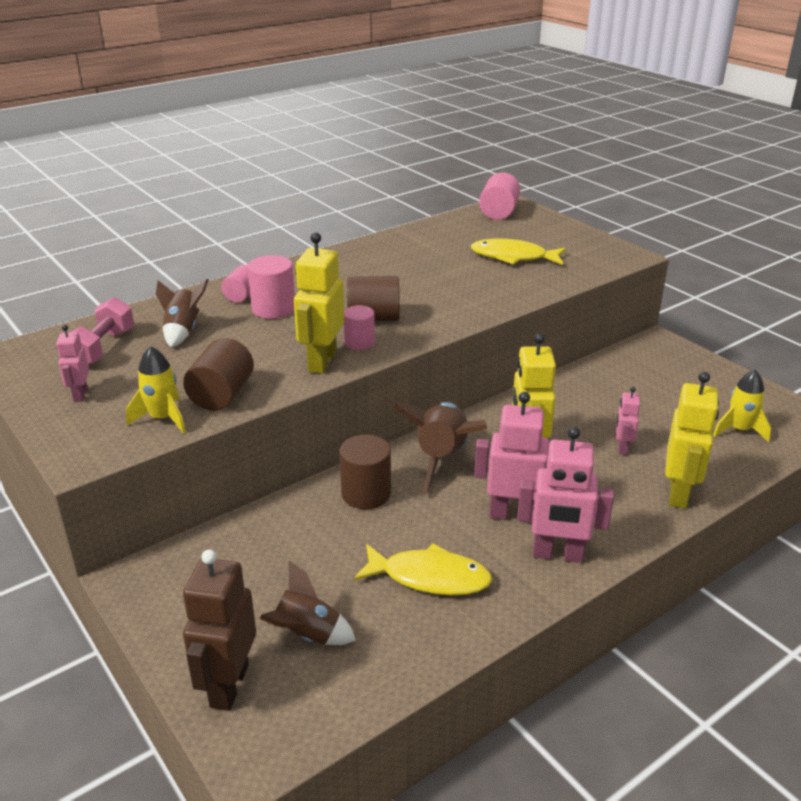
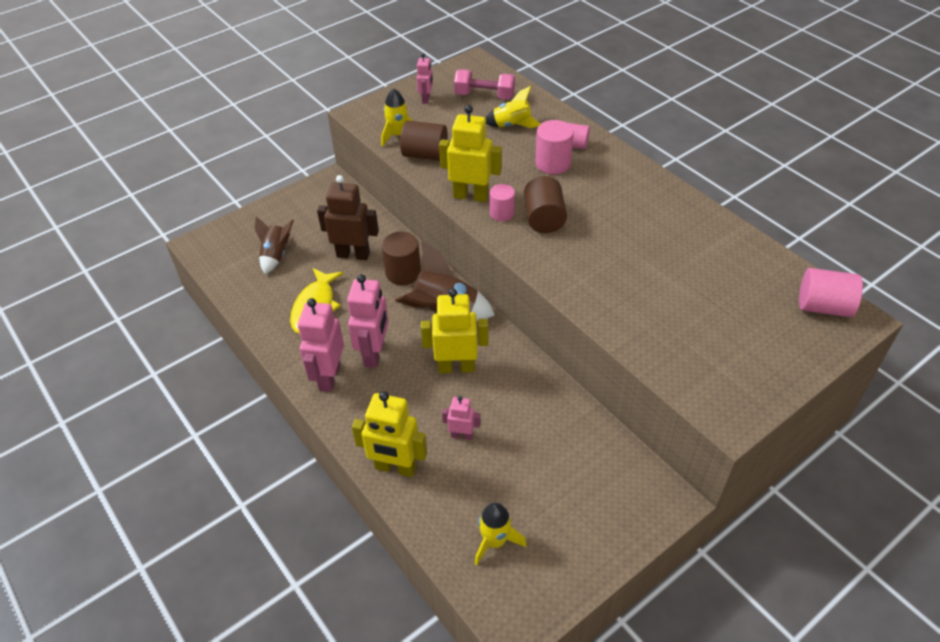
camera: 90 degrees right, 15 degrees up
(80, 395) = (426, 99): pink robot -> pink robot turned 105 degrees clockwise
(183, 331) = (512, 125): brown rocket -> yellow rocket
(228, 686) = (246, 229): brown robot -> brown robot (353, 254)
(513, 257) = (696, 314): yellow fish -> none

